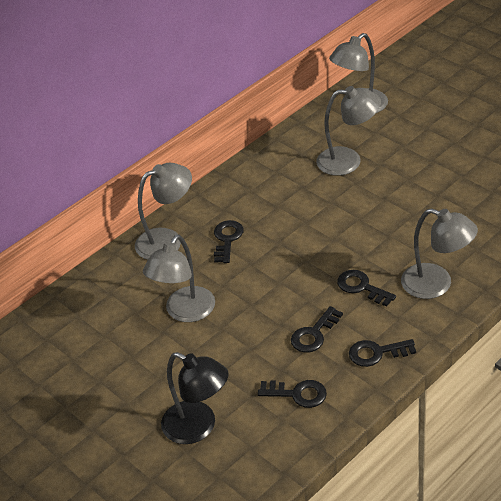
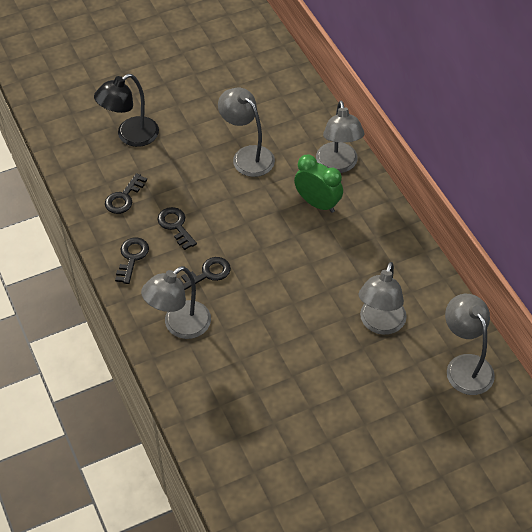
camera: 105 degrees right, 10 degrees up
(227, 239) = (317, 203): black key -> green clock

